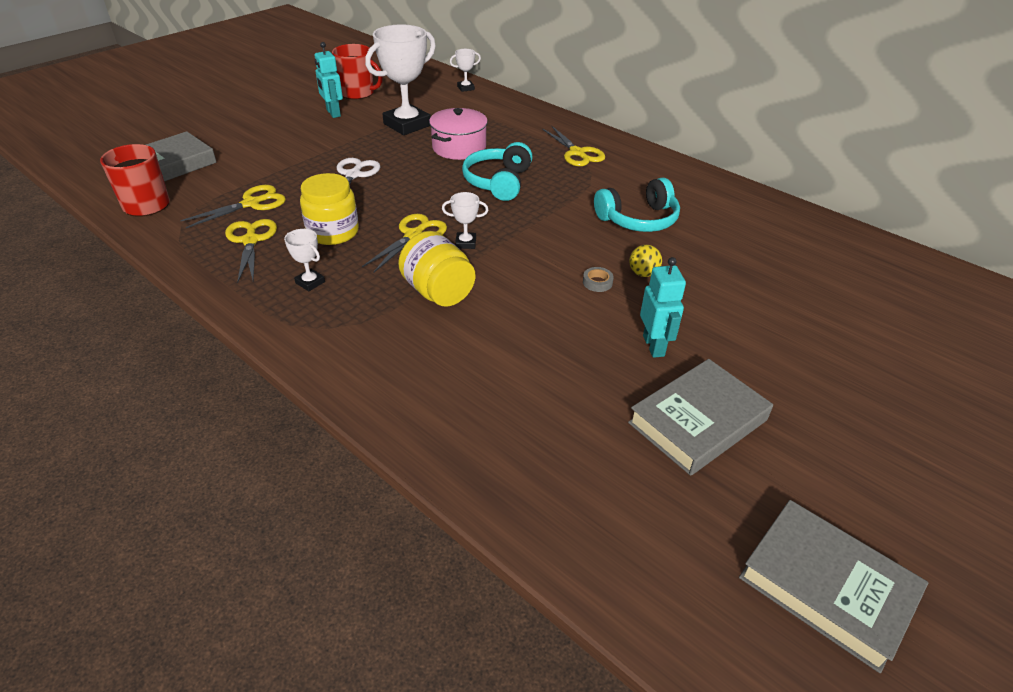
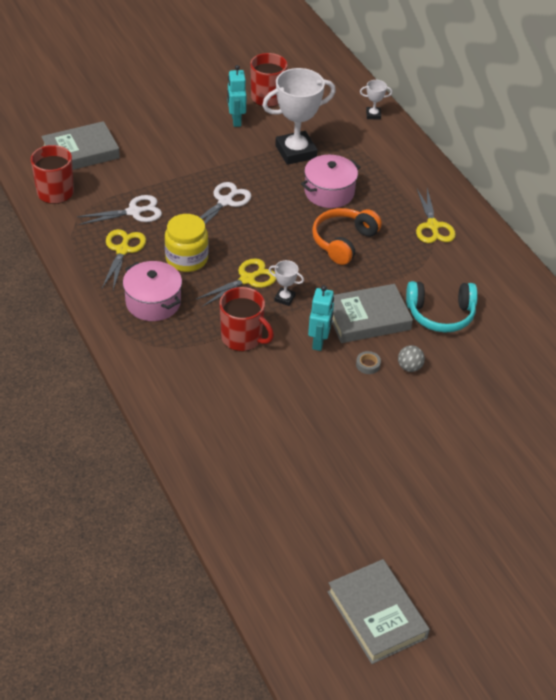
camera: 20 degrees right, 5 degrees up
(251, 204) = (134, 212): yellow scissors -> white scissors
(310, 282) = (153, 302): white trophy -> pink pot
(438, 292) = (242, 338): yellow jar -> red mug
(498, 182) = (343, 241): turquoise headphones -> orange headphones
(643, 273) = (409, 367): yellow ball -> grey ball
(654, 346) = (376, 430): turquoise robot -> turquoise robot (319, 341)
(698, 421) = (369, 494): grey book -> grey book (367, 318)

